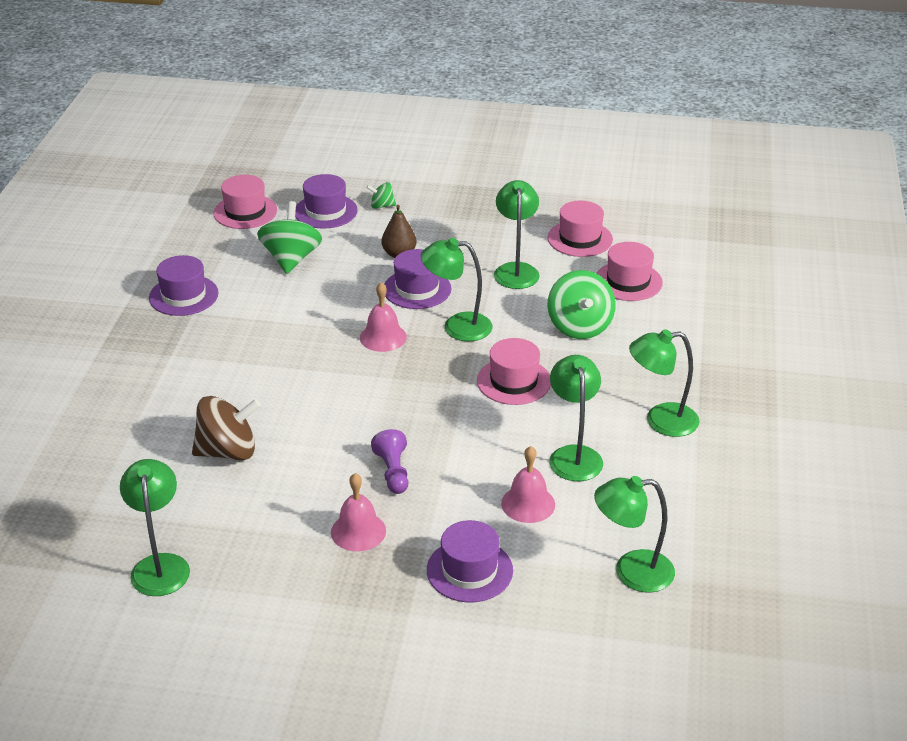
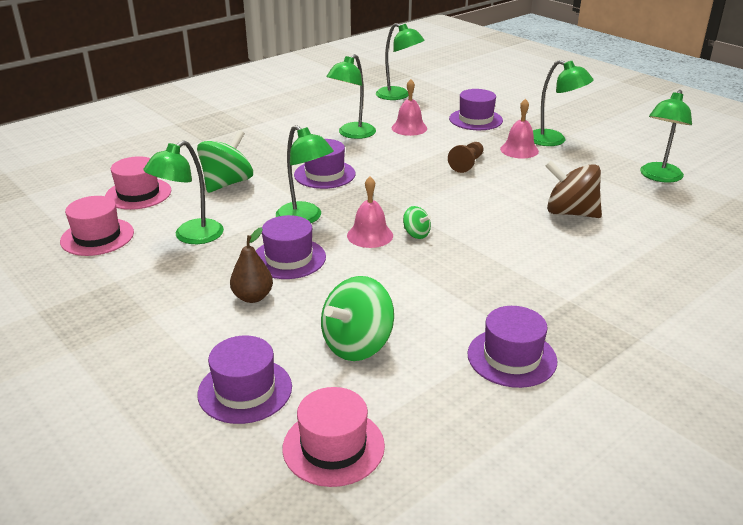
camera: 140 degrees left, 5 degrees down
(382, 206) = (181, 363): green spinning top -> green spinning top (416, 234)
(393, 472) = (467, 164): purple pawn -> brown pawn
(513, 381) = (324, 174): pink hat -> purple hat
(661, 421) = (280, 129): green lamp -> green lamp (554, 140)

